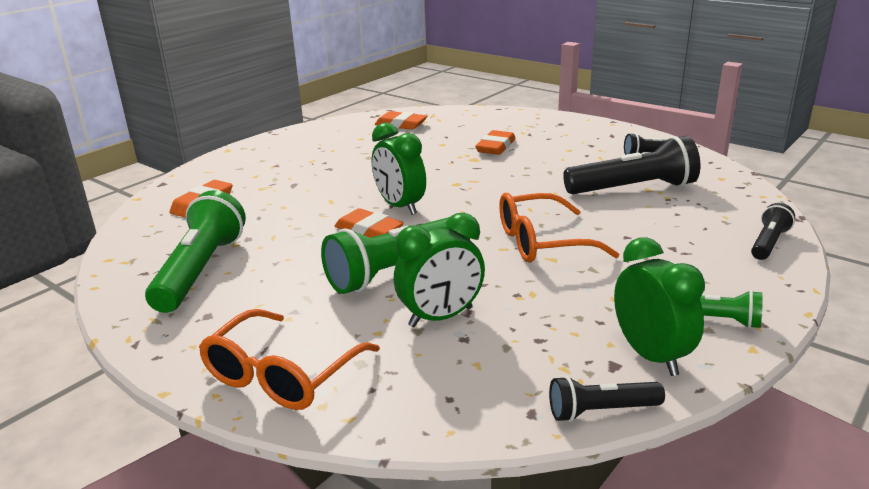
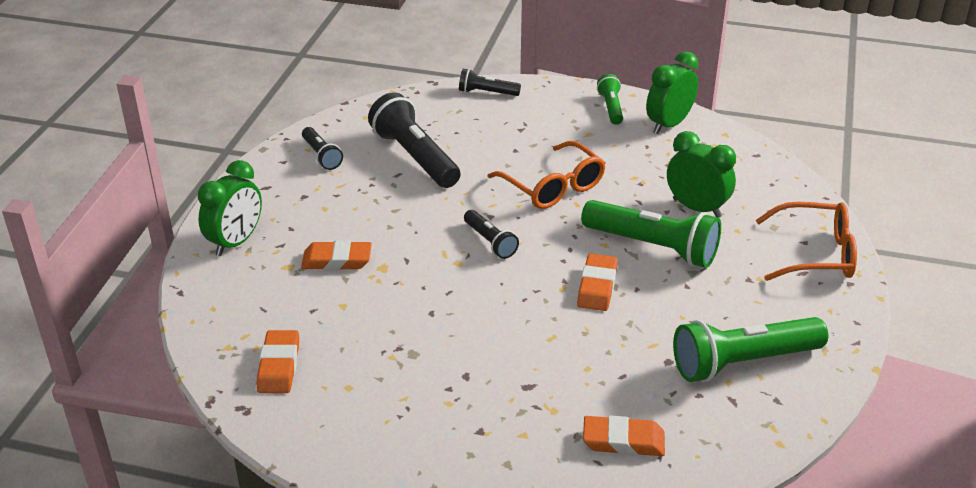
camera: 115 degrees left, 10 degrees up
(400, 206) = (535, 283): green clock -> green clock (235, 242)
(601, 411) = (734, 134): black flashlight -> black flashlight (490, 242)

